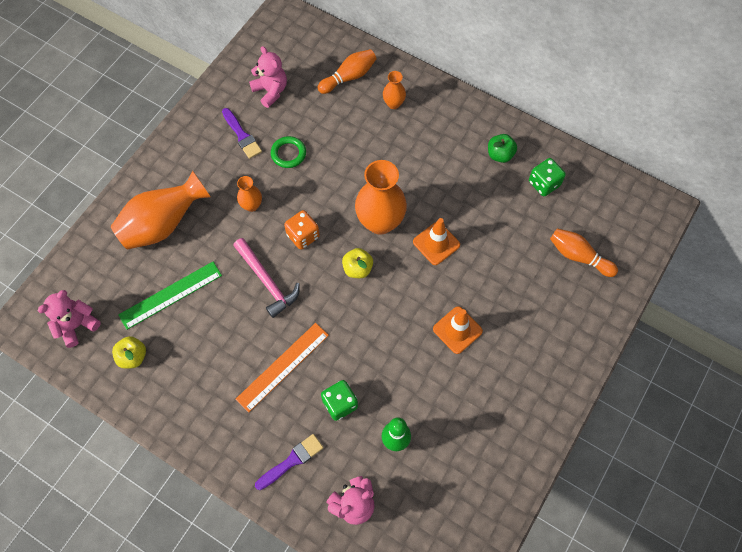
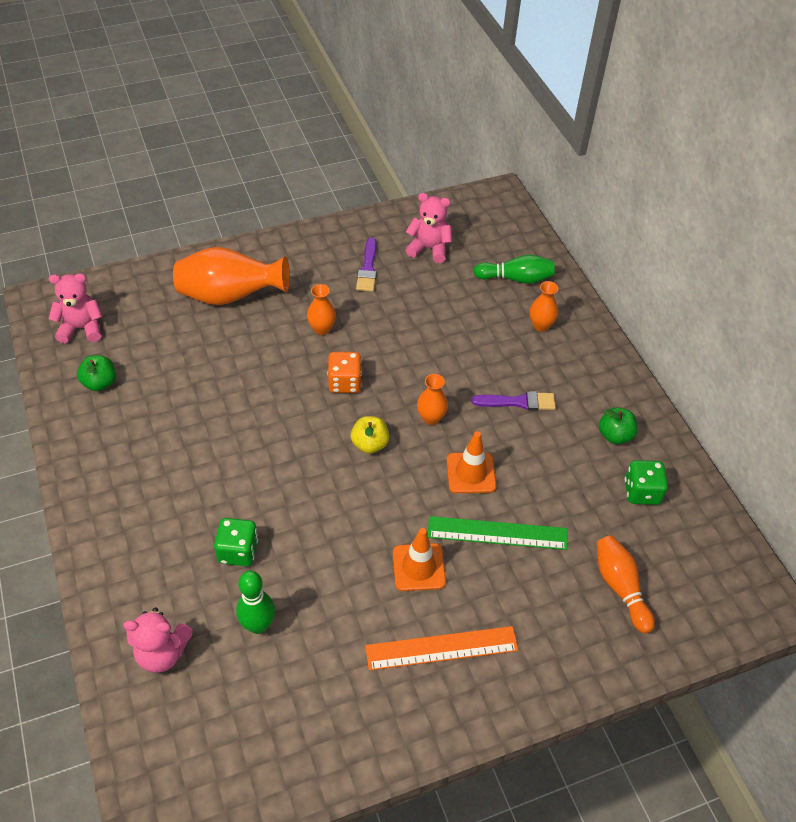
camera: 35 degrees right, 15 degrees down
(133, 356) = (100, 383): yellow apple -> green apple
(170, 295) = (180, 355): green ruler -> green ruler (497, 533)
(267, 281) = (274, 399): pink hammer -> none
(271, 91) = (429, 248): pink teddy bear -> pink teddy bear turned 75 degrees counterclockwise
(283, 367) = (217, 481): orange ruler -> orange ruler (442, 648)
(288, 153) = (397, 307): green ring -> none
(292, 461) = (145, 569): purple brush -> purple brush (518, 402)
(349, 77) = (516, 278): orange bowling pin -> green bowling pin
(380, 222) = (431, 418): orange vase -> orange vase, size x0.49

